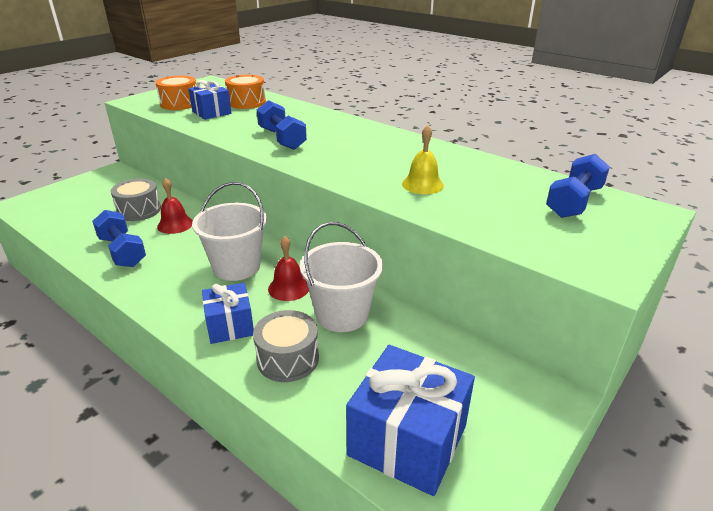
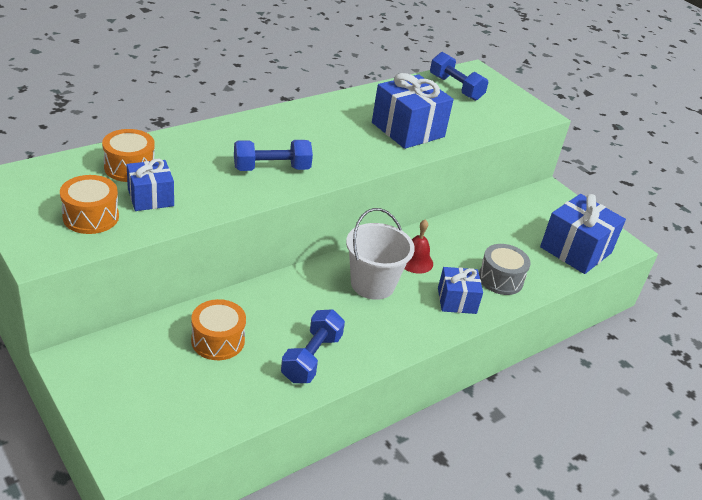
camera: 80 degrees left, 5 degrees up
(122, 251) = (311, 358): blue dumbbell -> blue dumbbell turned 45 degrees counterclockwise
(139, 210) = (218, 340): grey drum -> orange drum
(175, 224) = (269, 314): red bell -> none
(342, 314) = (457, 243): white bucket -> none
(422, 184) = (408, 130): yellow bell -> blue gift

